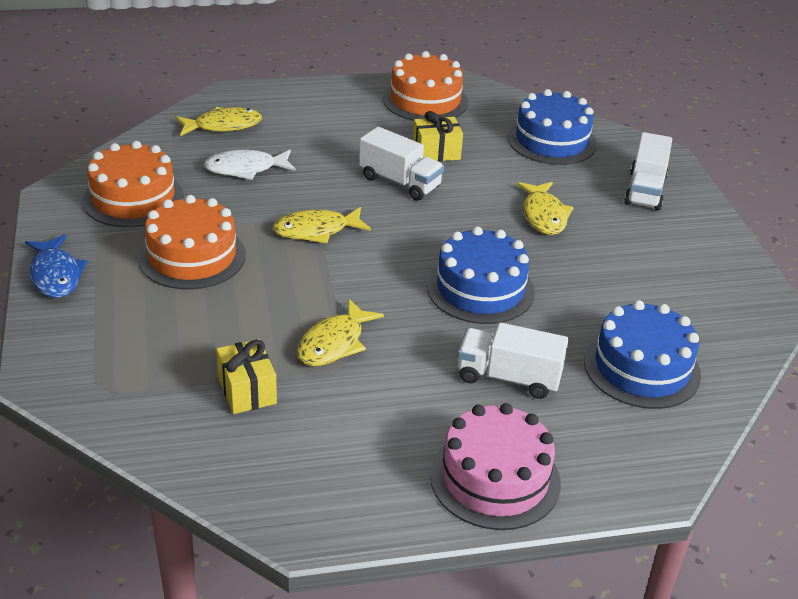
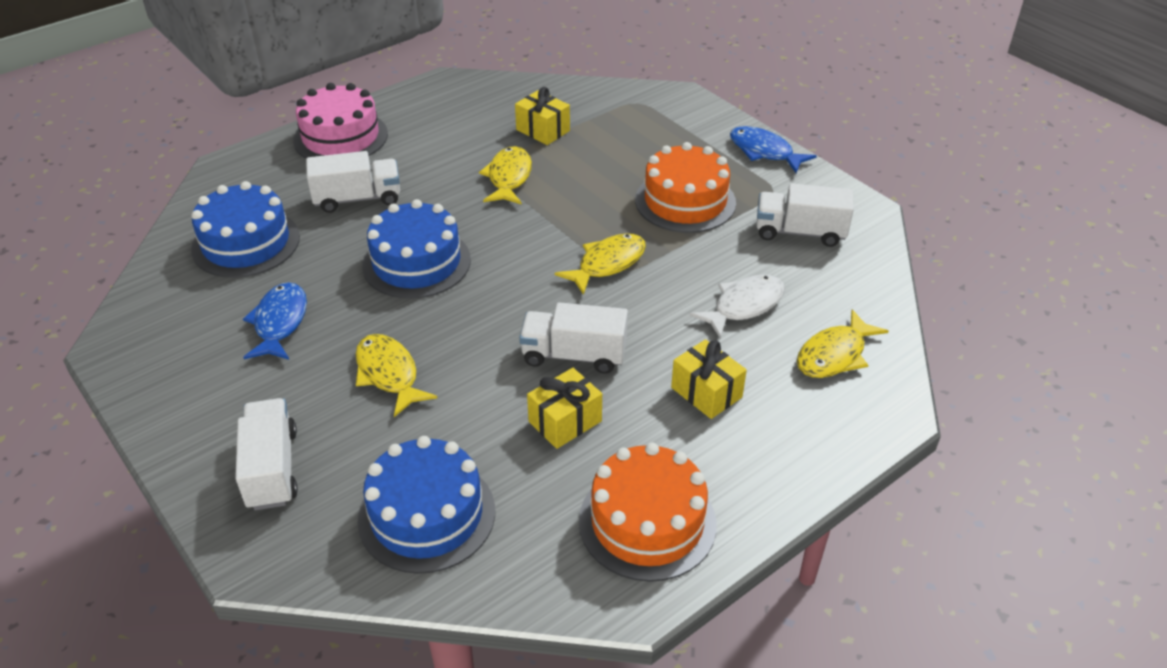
camera: 155 degrees right, 5 degrees up
(133, 198) = (800, 232): orange cake -> white truck
(330, 136) = (706, 392): none -> yellow gift
(621, 280) = (279, 322): none -> blue fish

